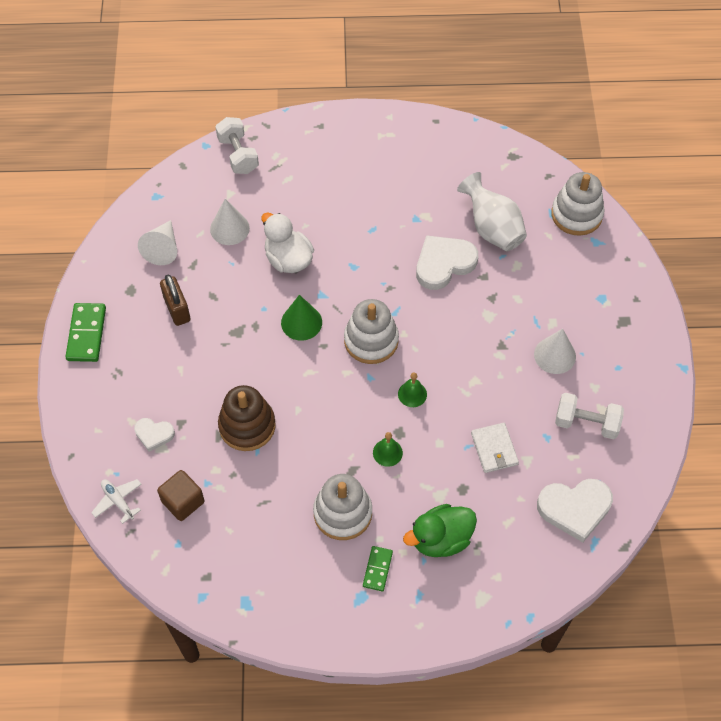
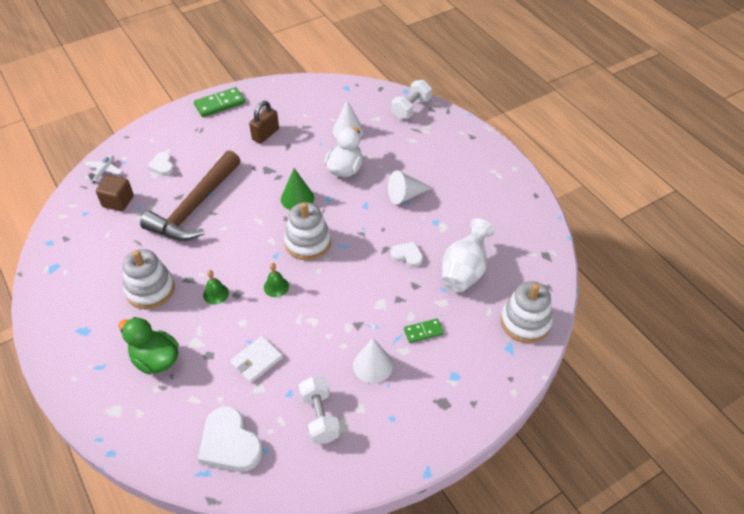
camera: 60 degrees right, 10 degrees down
(163, 248) = (308, 108): white cone -> white cone (405, 195)
(247, 426) = (195, 207): brown stacking toy -> brown hammer
(377, 569) = (112, 331): green domino -> green domino (423, 332)
(444, 264) = (407, 255): white heart -> white heart, size x0.56

